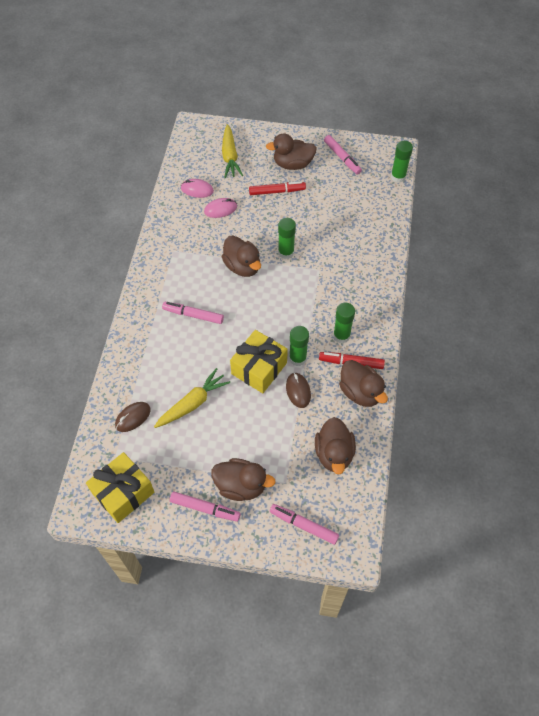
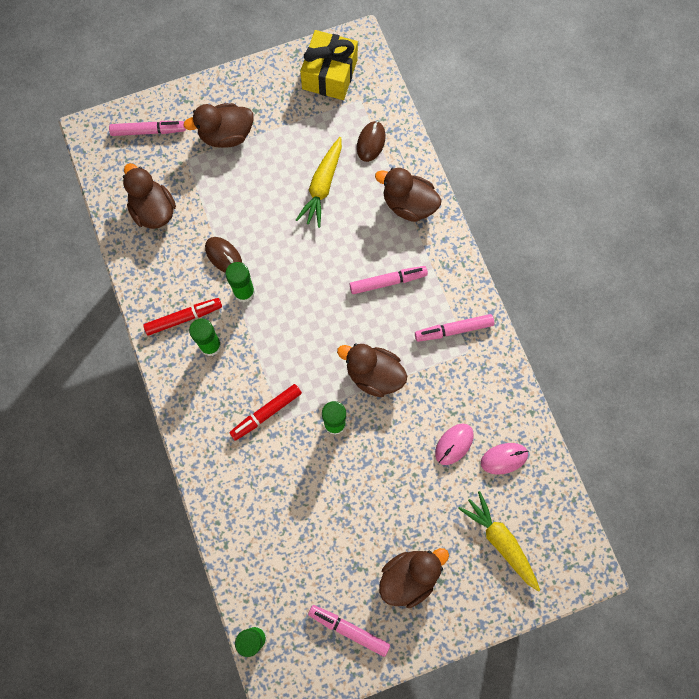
camera: 150 degrees right, 15 degrees up
(205, 508) = (247, 99): pink marker -> pink marker (453, 330)
(259, 368) = (278, 259): yellow gift -> none
(277, 191) = (401, 515): red marker -> red marker (266, 413)
(360, 392) = (157, 289): brown duck -> brown duck (408, 204)

